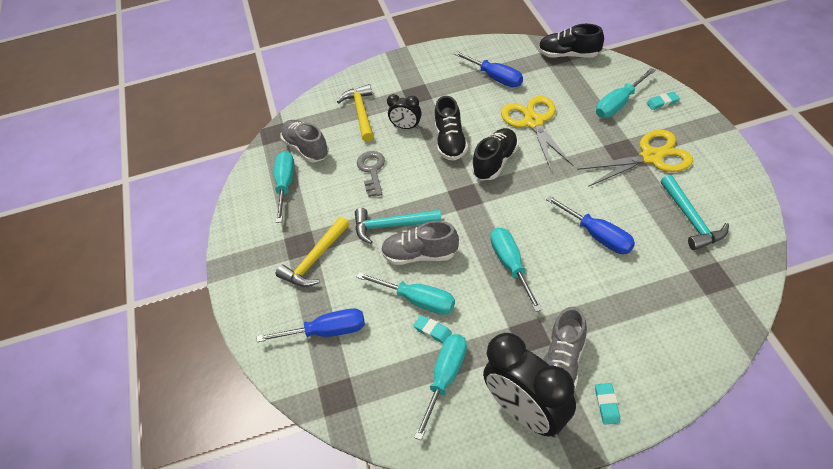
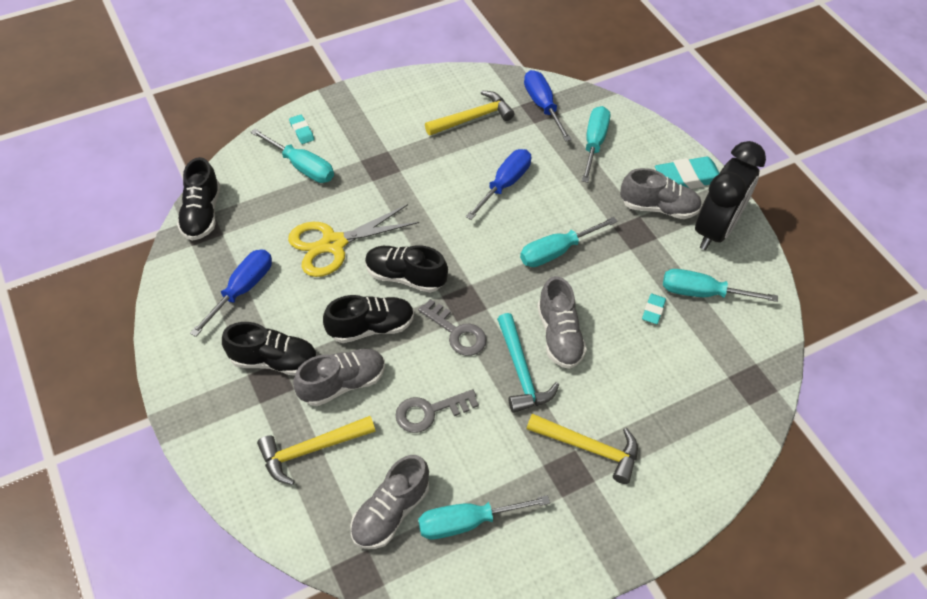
camera: 110 degrees left, 5 degrees up
(326, 332) = (684, 411): blue screwdriver -> blue screwdriver (542, 106)
(406, 127) = (342, 383): black clock -> grey shoe
(417, 300) = (620, 329): turquoise screwdriver -> turquoise screwdriver (594, 144)
(433, 95) = (274, 360): none -> black shoe
(437, 189) = (456, 332): none -> grey key
(607, 405) = (687, 178): turquoise eraser -> turquoise eraser, size x1.94
(651, 157) = (389, 142): yellow scissors -> none
(691, 219) = (473, 118): turquoise hammer -> yellow hammer

